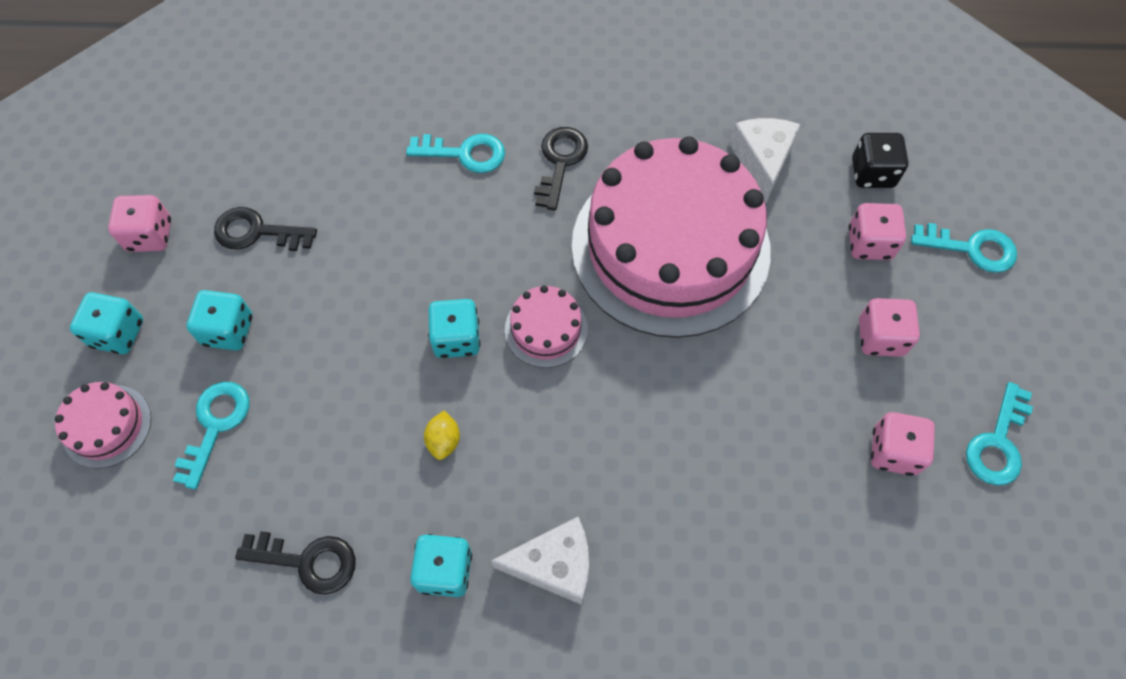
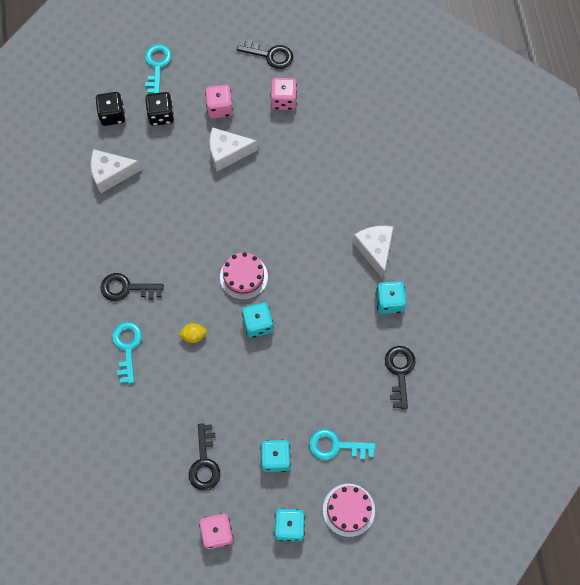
camera: 100 degrees left, 5 degrees up
(444, 441) = (320, 318): yellow lemon -> yellow lemon (193, 335)
(670, 247) = (179, 217): pink cake -> none
(787, 337) = (227, 153): none -> white cheese
(869, 243) = (161, 115): pink dice -> black dice
(997, 443) = (270, 55): turquoise key -> black key

